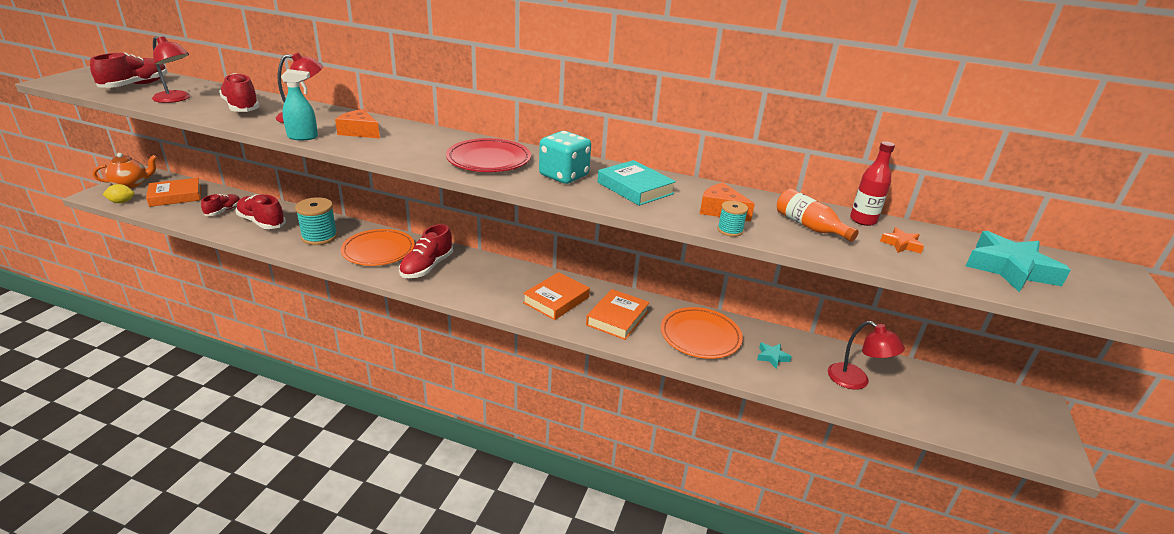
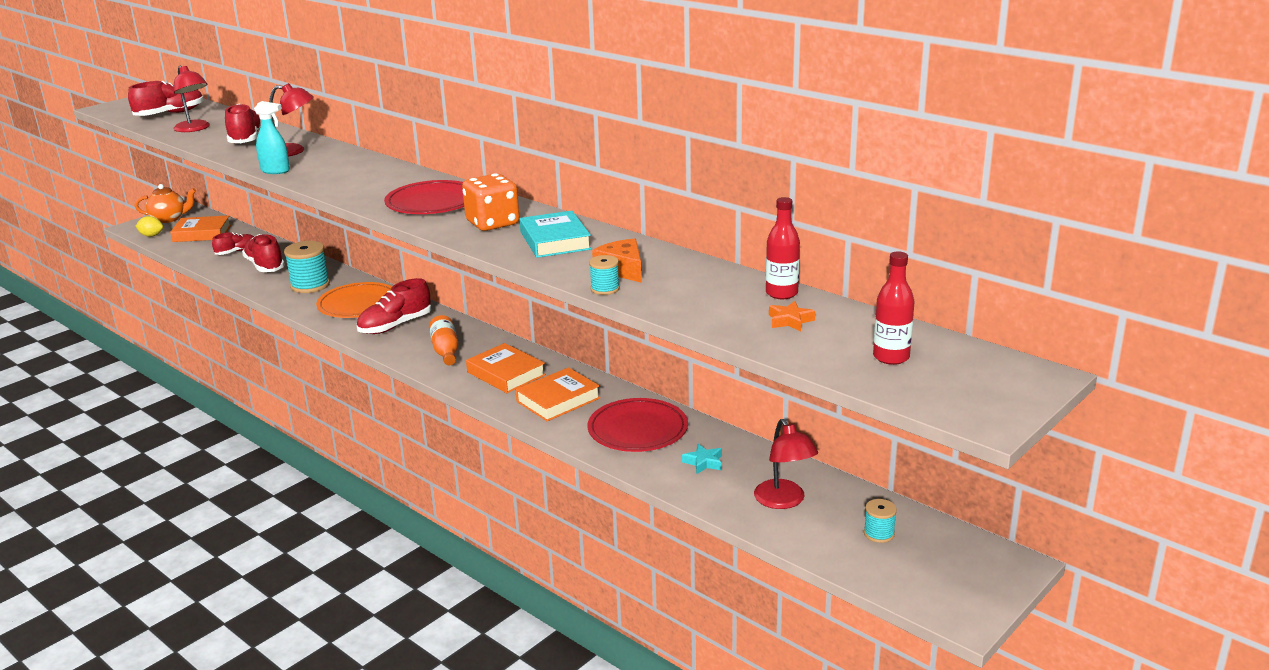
camera: 25 degrees right, 5 degrees down
(359, 132) = (333, 168): orange cheese -> none
(556, 300) = (506, 373): orange book -> orange book turned 75 degrees clockwise
(564, 176) = (492, 223): turquoise dice -> orange dice
(700, 336) = (637, 430): orange plate -> red plate
(809, 226) = (704, 293): orange bottle -> orange bottle (445, 351)
(940, 397) = (879, 533): none -> turquoise spool
(1010, 269) = (891, 357): turquoise star -> red bottle

